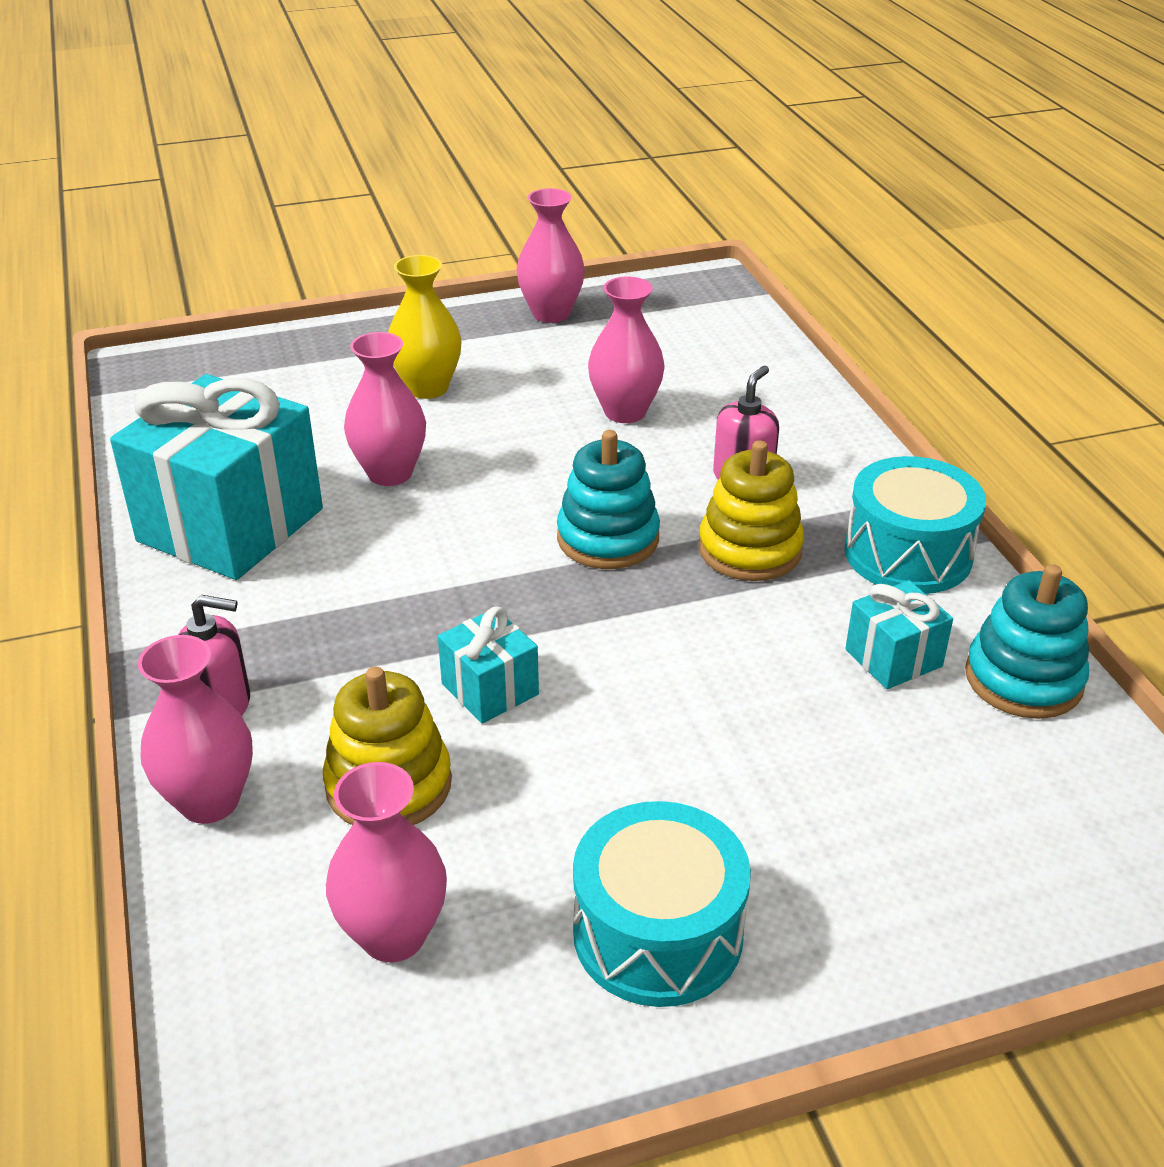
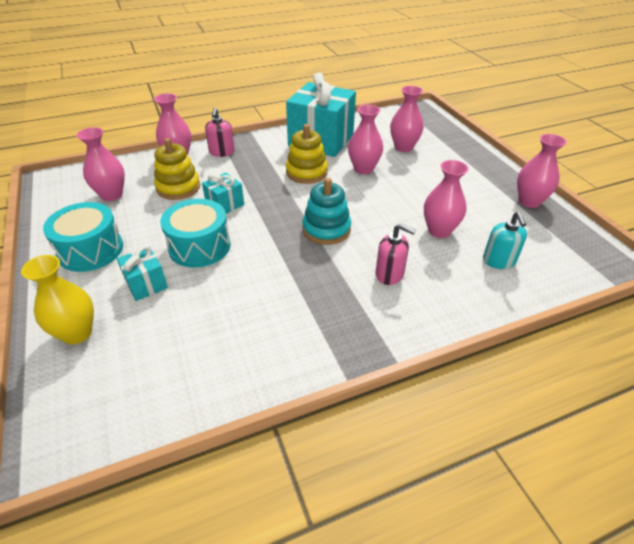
camera: 85 degrees right, 5 degrees up
(315, 412) = (403, 147): none -> pink vase
(427, 388) = (435, 171): yellow vase -> yellow vase (77, 333)
(709, 370) = (499, 261): none -> turquoise soap dispenser
(750, 550) = (324, 276): yellow stacking toy -> yellow stacking toy (306, 172)
(893, 658) = (237, 328): turquoise gift -> turquoise gift (146, 284)
(908, 554) = (328, 341): turquoise drum -> turquoise drum (199, 246)
(1023, 679) = (216, 384): turquoise stacking toy -> none

